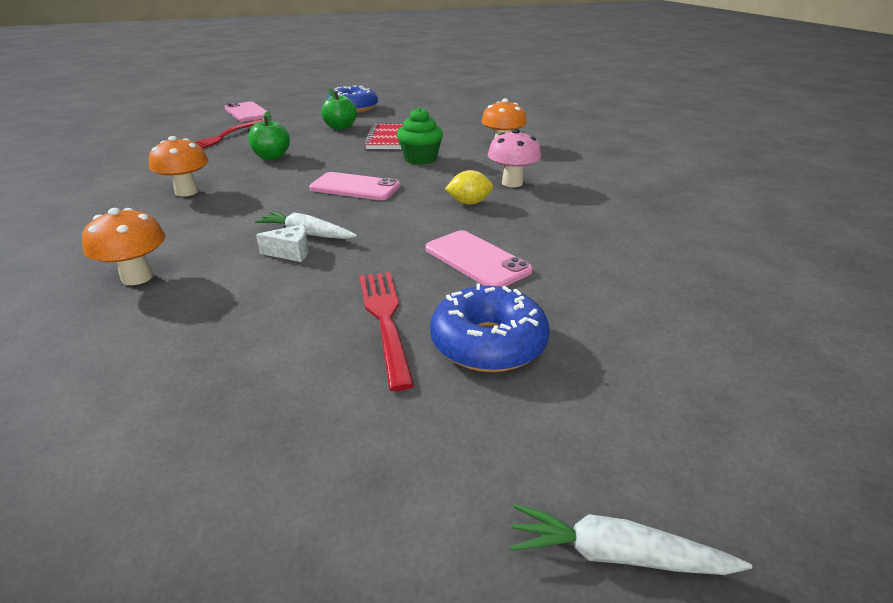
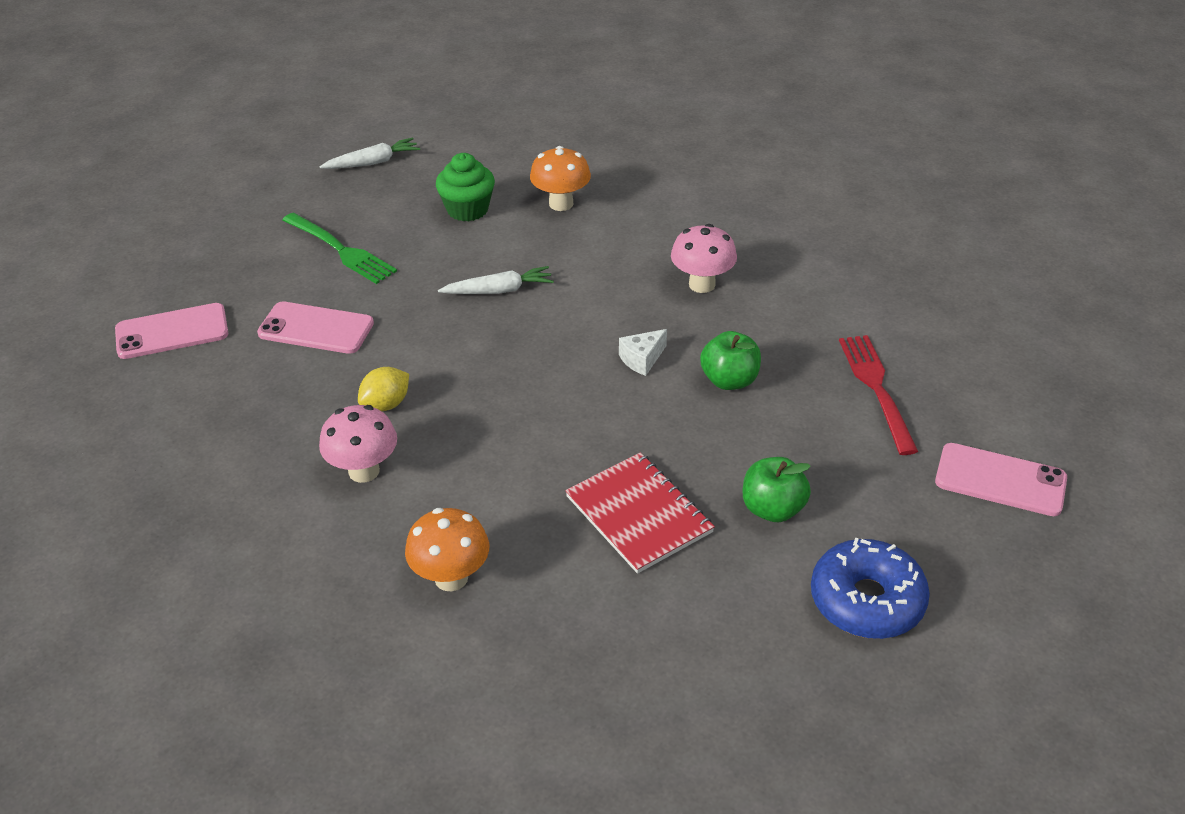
camera: 145 degrees right, 10 degrees up
(187, 192) = (702, 284): orange mushroom -> pink mushroom
(291, 252) = (483, 268): white cheese -> white cheese (642, 359)
(355, 187) = (543, 372): pink phone -> pink phone (172, 332)
(385, 319) = (341, 250): red fork -> green fork
(420, 159) = (536, 472): green cupcake -> green cupcake (467, 209)
(488, 343) = (256, 264): blue donut -> none
(617, 555) = (142, 204): white carrot -> white carrot (373, 162)

